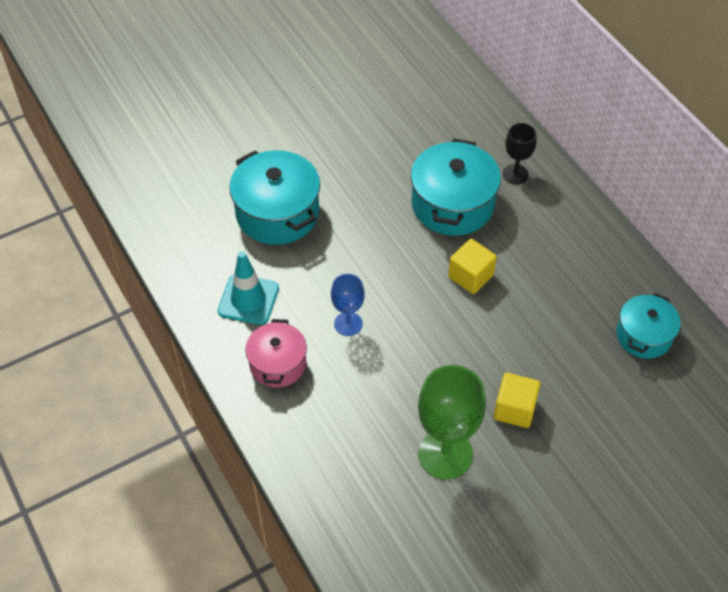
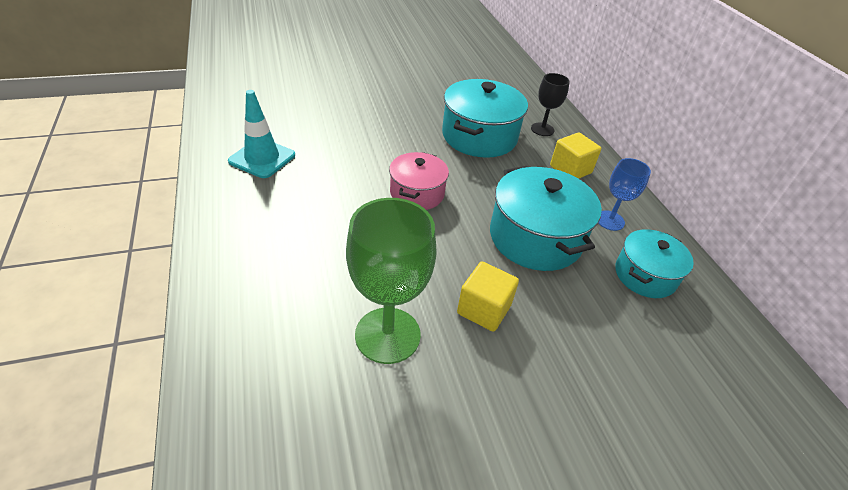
camera: 10 degrees right, 10 degrees down
(277, 213) = (325, 110): turquoise pot -> turquoise pot (535, 237)
(277, 364) = (257, 210): pink pot -> pink pot (417, 193)
(348, 324) = (343, 196): blue goblet -> blue goblet (610, 220)
(470, 276) = (477, 187): yellow cube -> yellow cube (570, 169)

